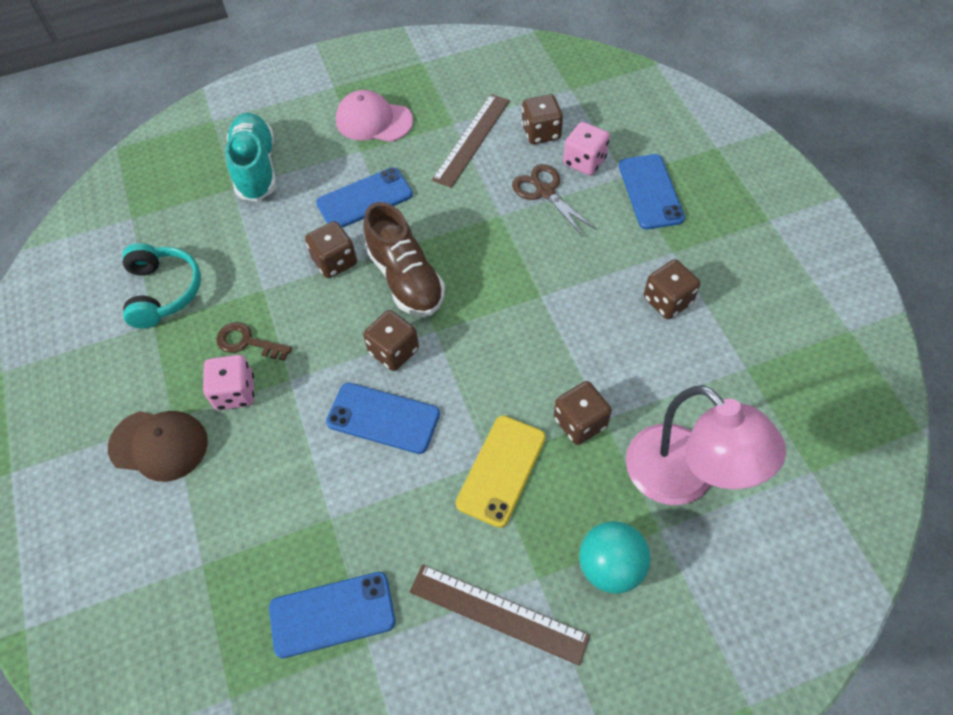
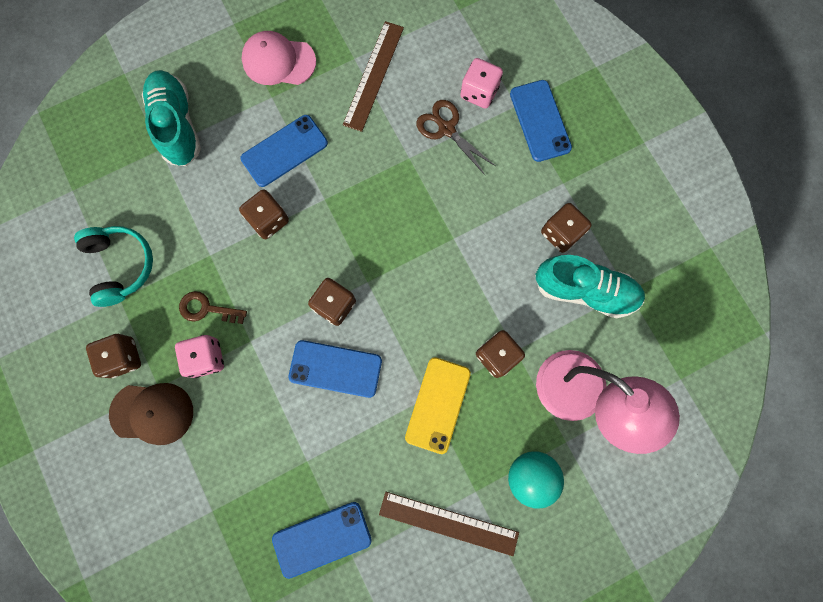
camera: 10 degrees left, 20 degrees up
(405, 278) = (334, 232): brown shoe -> none
(541, 132) = (436, 62): brown dice -> brown dice (123, 357)
(693, 362) = (584, 290): none -> turquoise shoe

